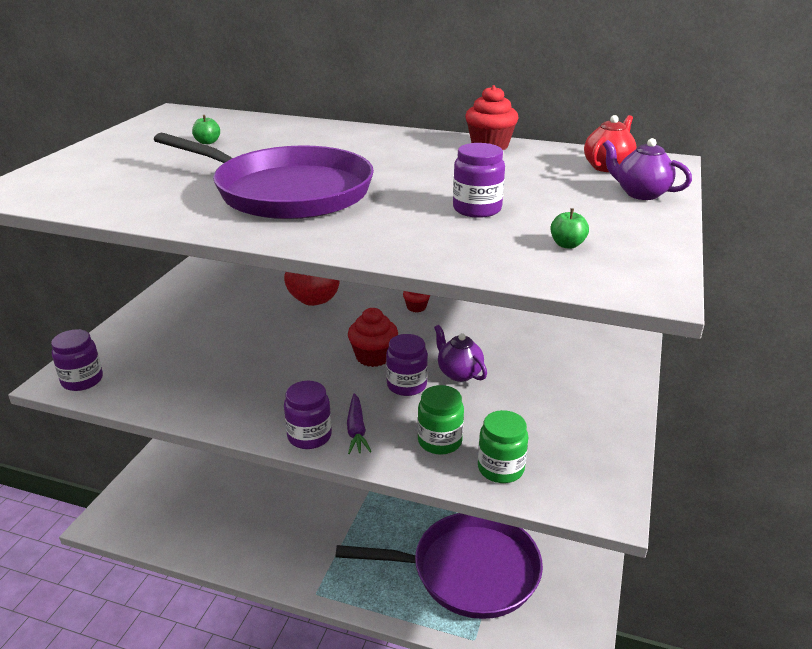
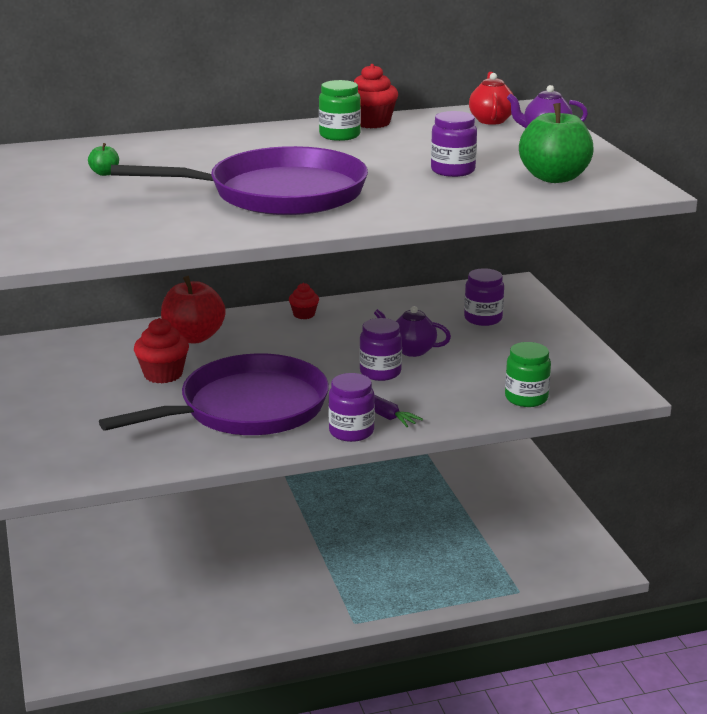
camera: 35 degrees left, 5 degrees down
(82, 380) = (61, 471): purple jar -> purple jar (483, 318)
(373, 357) = (321, 362): red cupcake -> red cupcake (163, 374)
(439, 441) = (459, 398): green jar -> green jar (339, 135)
(468, 571) = (466, 551): purple pan -> purple pan (247, 408)
(567, 245) = (554, 178): green apple -> green apple, size x2.35

